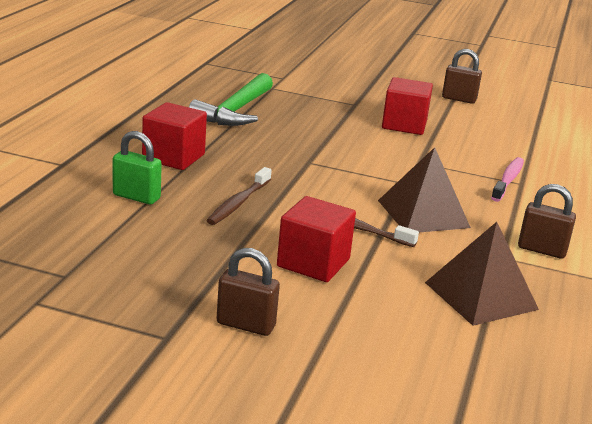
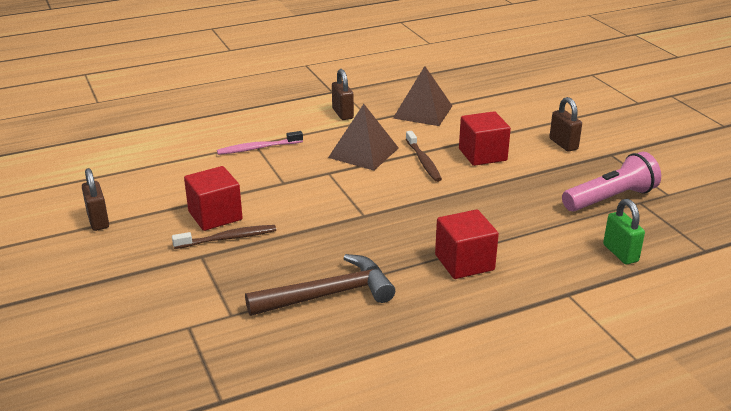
camera: 130 degrees left, 5 degrees up
(103, 265) = (610, 199): none -> pink flashlight
(136, 197) = (538, 237): green padlock -> green padlock (620, 253)
(235, 111) = (328, 295): green hammer -> brown hammer
(238, 203) = (471, 204): brown toothbrush -> brown toothbrush (228, 238)

